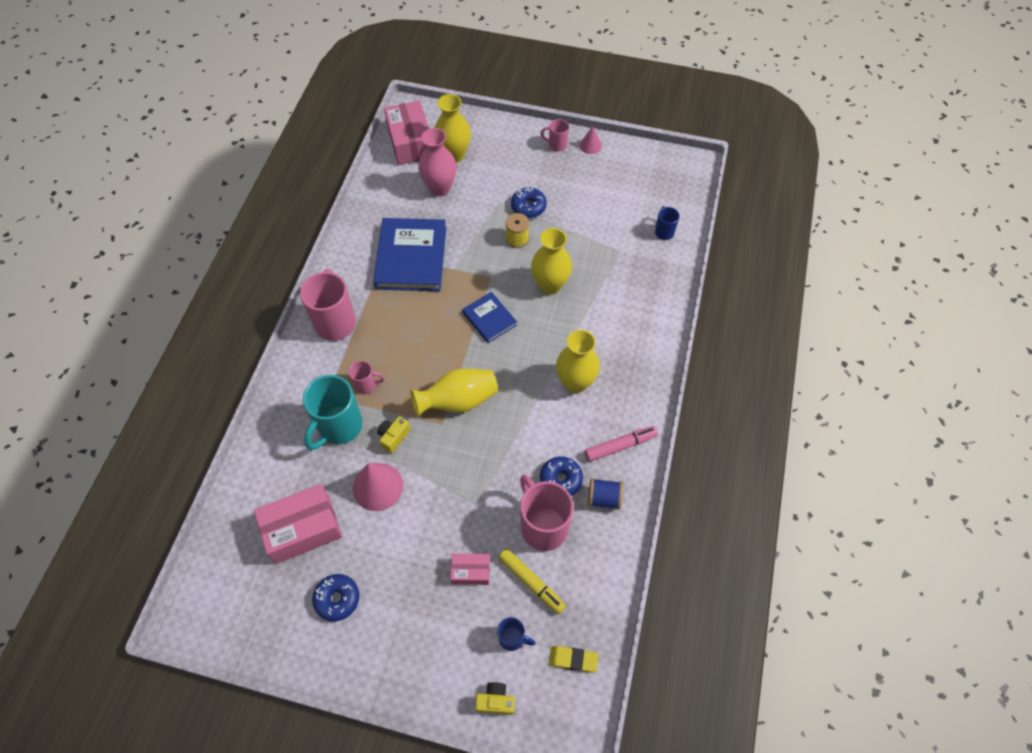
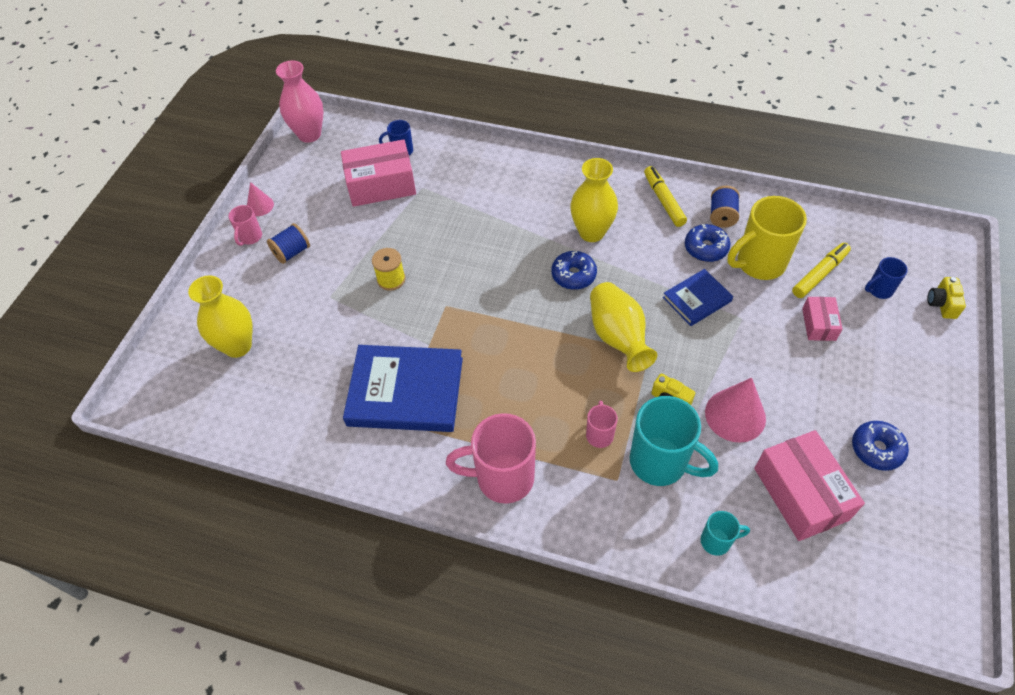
camera: 85 degrees left, 5 degrees down
(271, 462) = (717, 541): none -> turquoise mug
(410, 143) = (200, 399): pink box -> pink box (381, 185)
(440, 188) = (293, 361): pink vase -> pink vase (309, 134)
(489, 319) = (506, 307): blue book -> blue book (697, 299)
(512, 638) = (879, 290): blue mug -> blue mug turned 135 degrees counterclockwise
(528, 207) = (343, 267): blue donut -> blue donut (573, 275)
(542, 172) = (292, 252): none -> blue spool
(543, 526) = (758, 263): pink mug -> yellow mug
(550, 285) = (463, 250): yellow vase -> none
(573, 659) = (886, 245): yellow eraser -> none
(620, 446) = (663, 200): pink marker -> yellow marker

